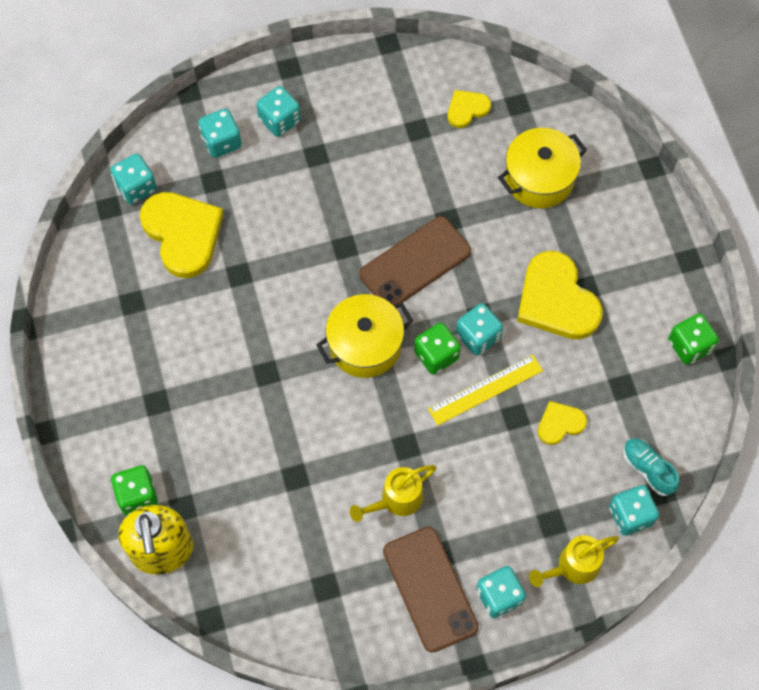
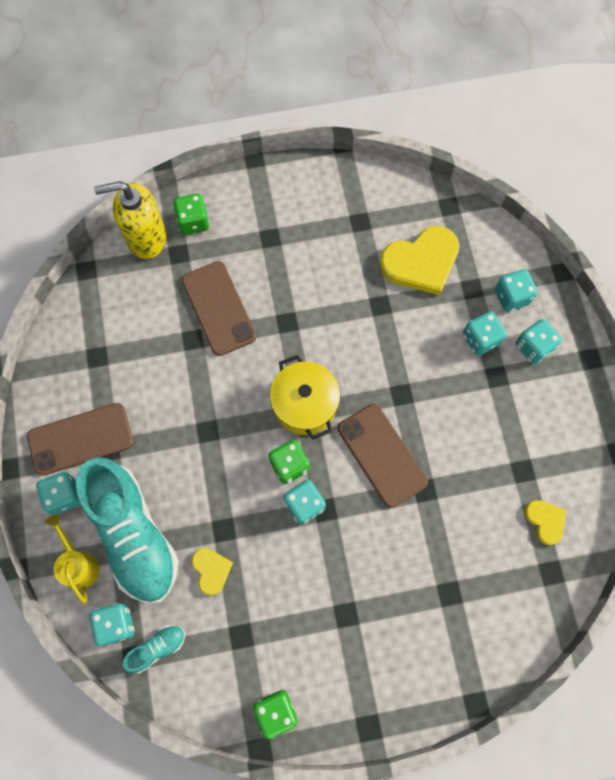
camera: 95 degrees right, 5 degrees up
(136, 187) = (468, 227): turquoise dice -> turquoise dice (480, 339)
(253, 451) = (218, 308): none -> brown phone
(396, 500) = (161, 418): yellow watering can -> none
(485, 389) = (252, 505): yellow ruler -> none
(532, 511) = (133, 534): none -> turquoise shoe
(539, 179) = (466, 584): yellow pot -> none
(556, 300) = (335, 584): yellow heart -> none

